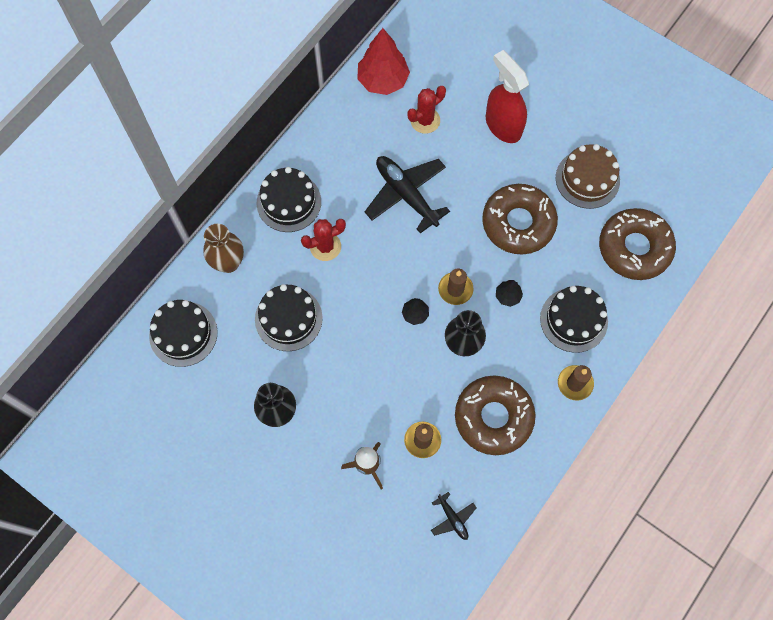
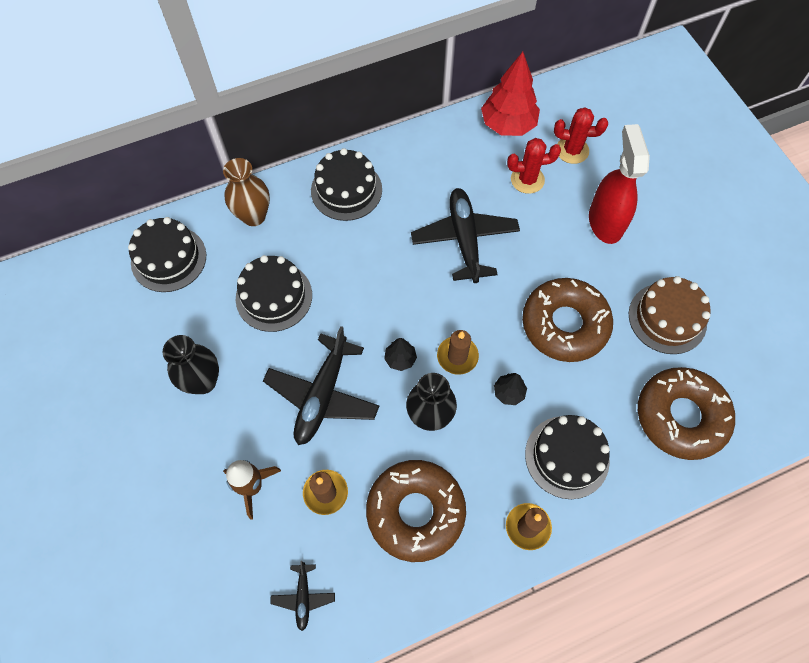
camera: 30 degrees right, 5 degrees down
(325, 246) = (354, 248): red cactus -> red cactus (572, 150)
(375, 372) = (322, 395): none -> black plane

